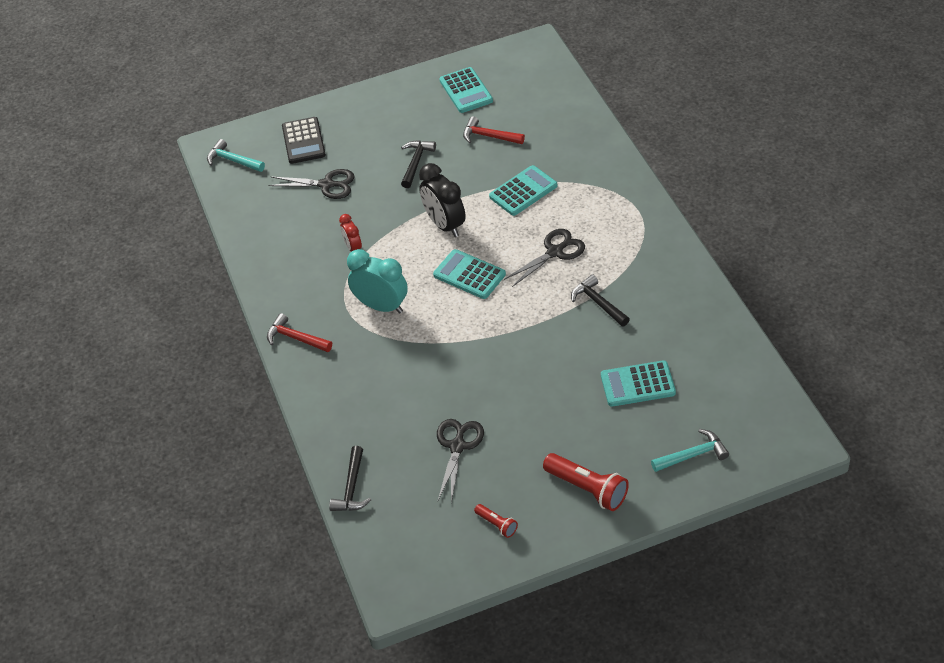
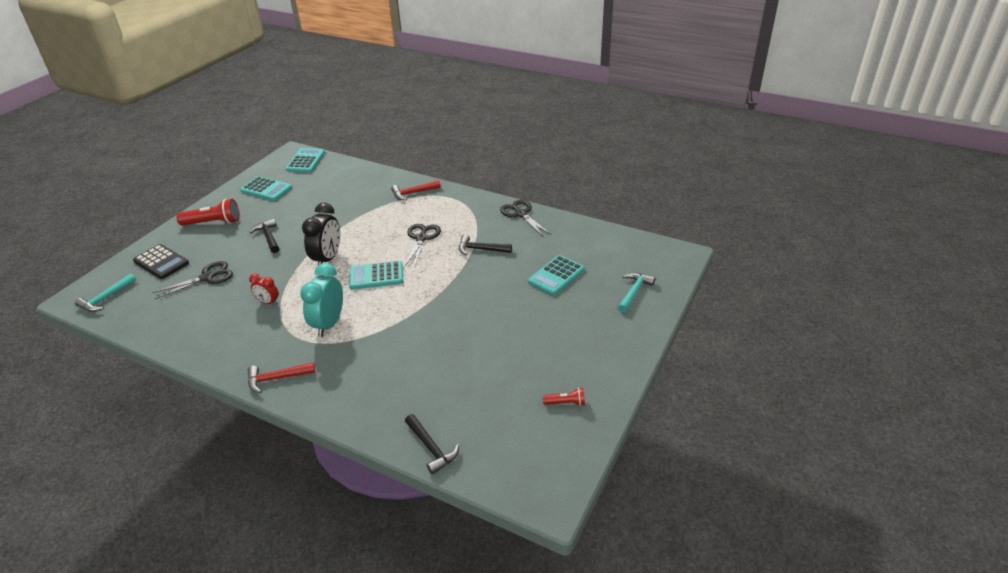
camera: 45 degrees left, 10 degrees down
(233, 160) = (106, 298): turquoise hammer -> turquoise hammer turned 45 degrees counterclockwise
(381, 306) = (329, 324): turquoise clock -> turquoise clock turned 60 degrees counterclockwise
(445, 225) = (327, 259): black clock -> black clock turned 90 degrees counterclockwise
(457, 446) = (482, 373): black scissors -> black scissors (521, 214)
(489, 136) = (308, 203): red hammer -> red hammer (413, 193)
(523, 191) = (364, 219): turquoise calculator -> turquoise calculator (305, 161)
(587, 489) = (597, 346): red flashlight -> red flashlight (213, 222)

